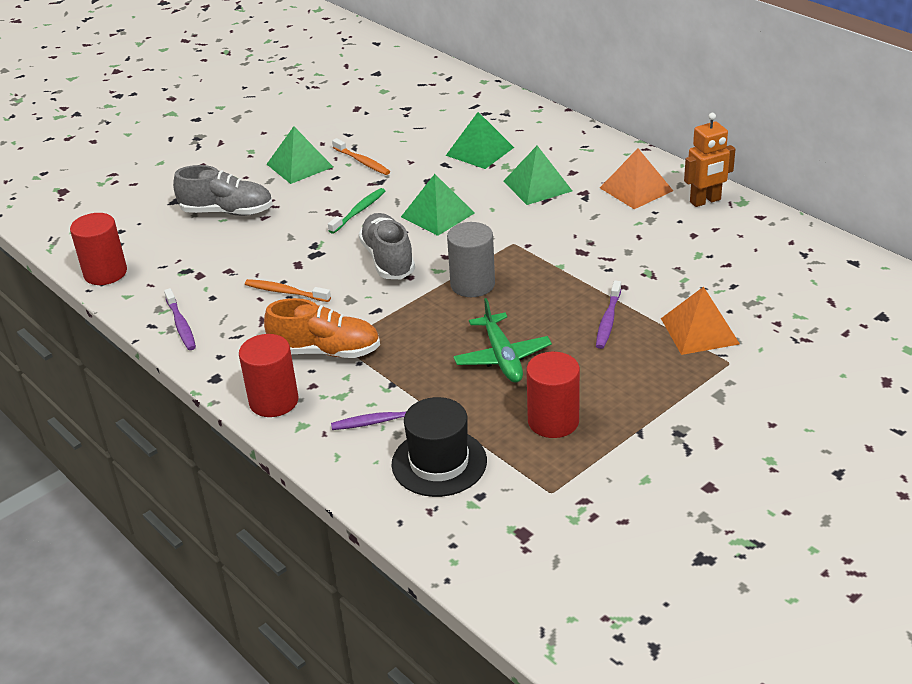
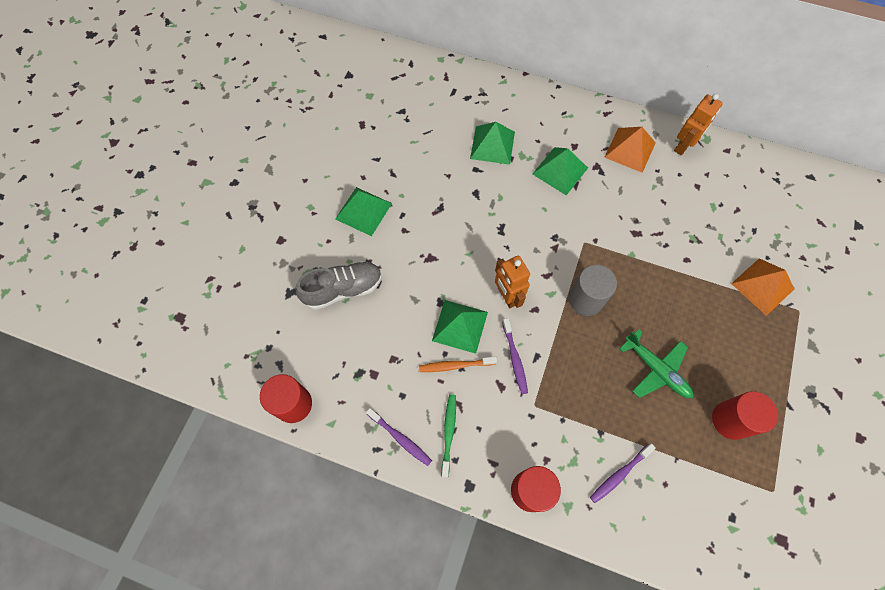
camera: 30 degrees left, 30 degrees up
(326, 351) = (530, 418): orange shoe -> none
(359, 211) = (448, 249): green toothbrush -> green toothbrush (448, 432)
(362, 162) = (411, 189): orange toothbrush -> none
(388, 259) = (507, 296): grey shoe -> orange robot
(437, 215) = (509, 231): green pyramid -> green pyramid (460, 326)
(439, 462) = (686, 498): black hat -> none
(608, 320) = (699, 300): purple toothbrush -> purple toothbrush (515, 359)

